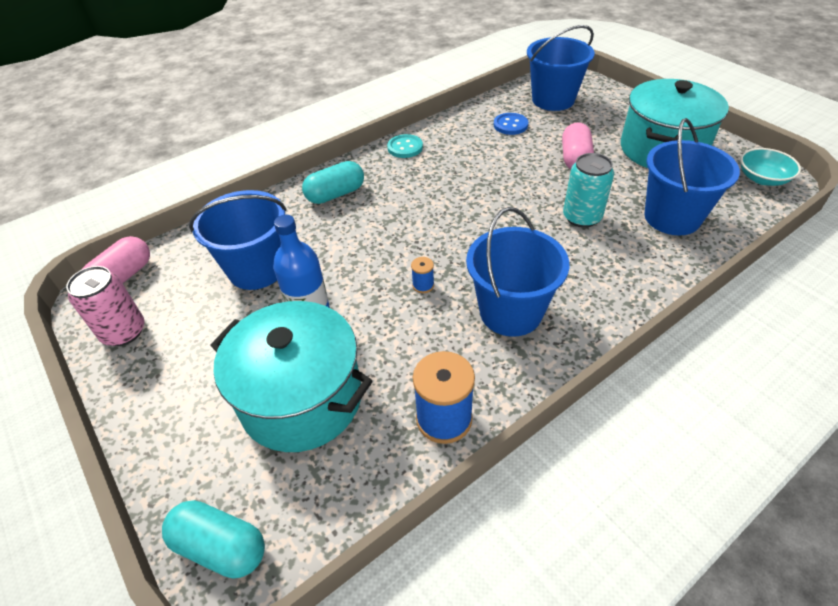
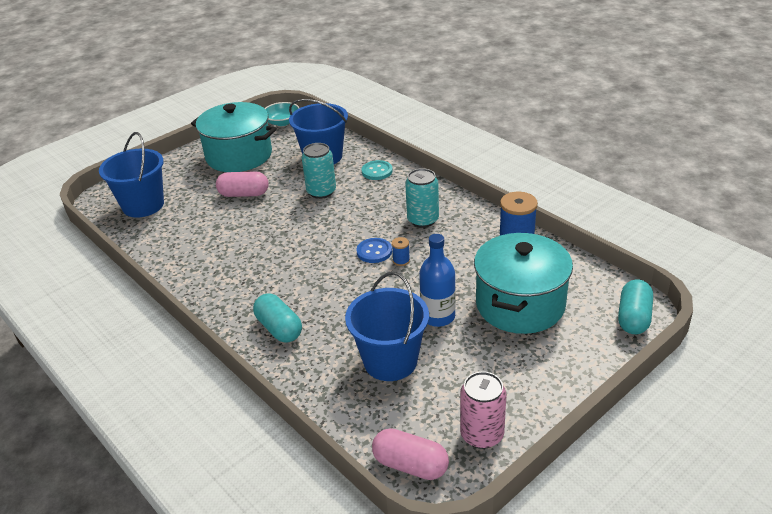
camera: 95 degrees left, 10 degrees down
(405, 147) = (204, 291): turquoise button -> turquoise button (377, 171)
(510, 125) = (181, 228): blue button -> blue button (374, 252)
(510, 312) = (423, 220): blue bucket -> turquoise can

